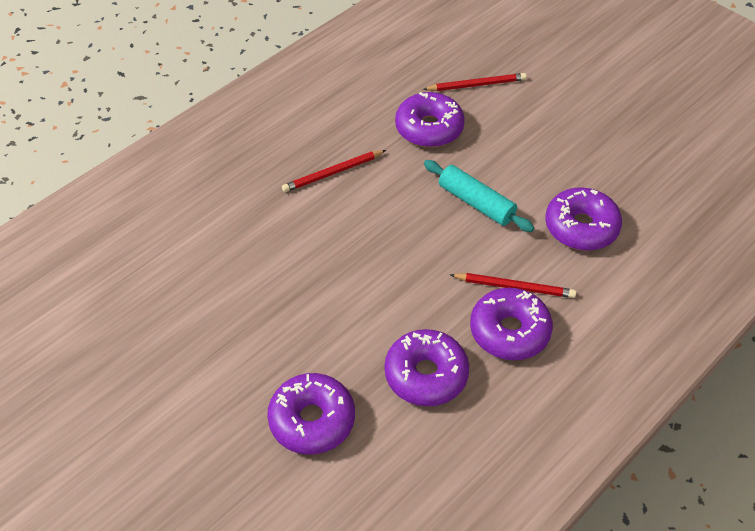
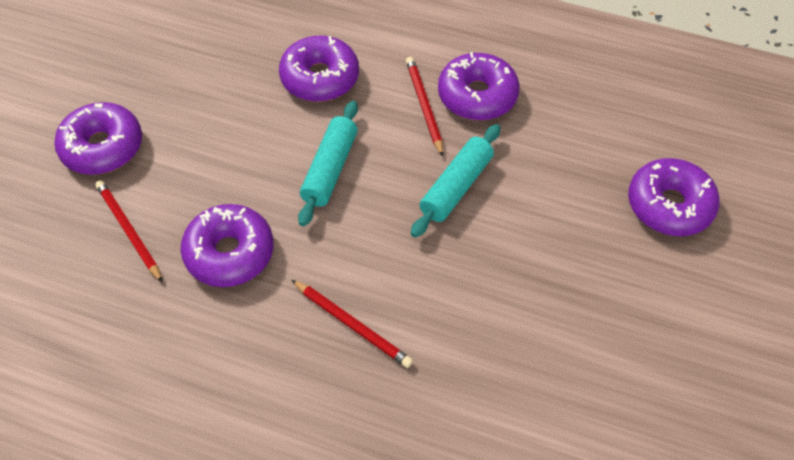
camera: 115 degrees left, 5 degrees up
(416, 275) = (456, 187): none -> turquoise rolling pin
(426, 375) = (563, 139): purple donut -> purple donut (102, 147)

